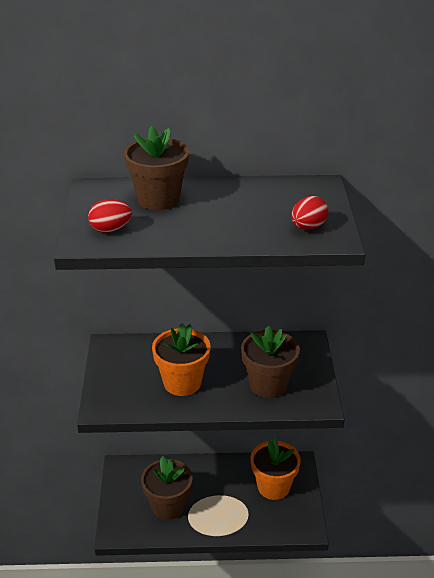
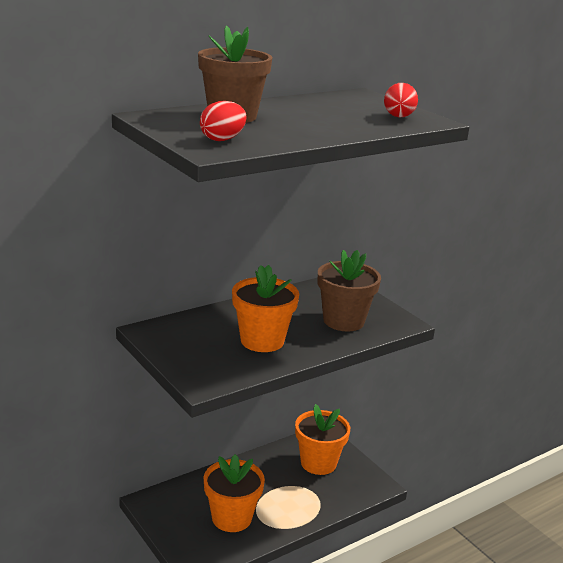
camera: 35 degrees left, 10 degrees down
(168, 506) = (231, 518): brown flower pot -> orange flower pot

